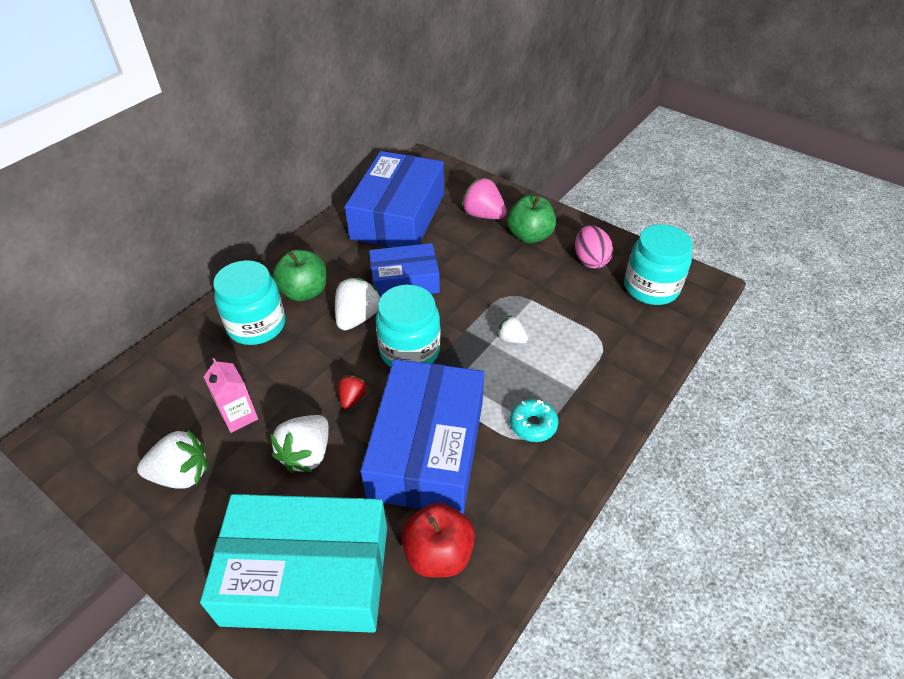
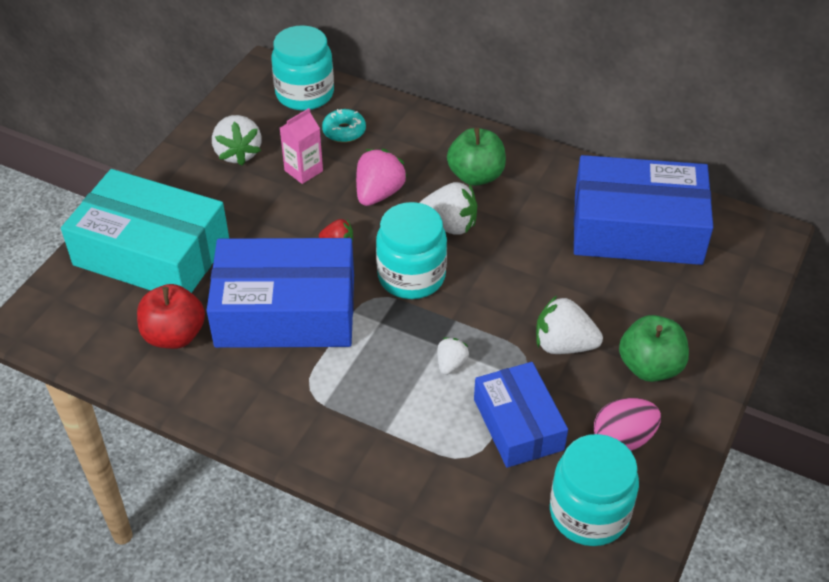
camera: 80 degrees right, 0 degrees up
(257, 325) = (417, 153): turquoise jar -> turquoise jar (305, 94)
(307, 454) = (268, 225): white strawberry -> white strawberry (563, 345)
(307, 574) = (151, 252): turquoise box -> turquoise box turned 60 degrees counterclockwise
(405, 281) = (519, 254): blue box -> blue box (518, 424)
(483, 215) = (675, 312): pink strawberry -> pink strawberry (379, 193)
(533, 425) = (328, 394): turquoise donut -> turquoise donut (344, 131)

